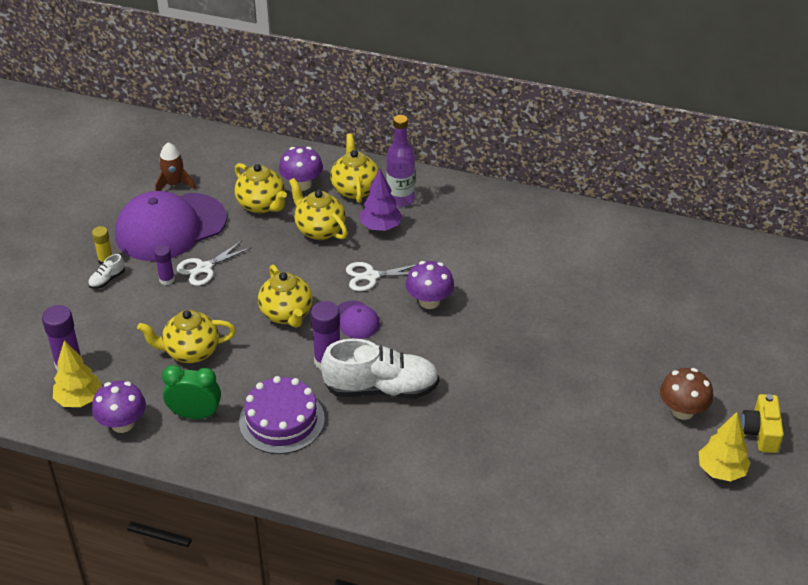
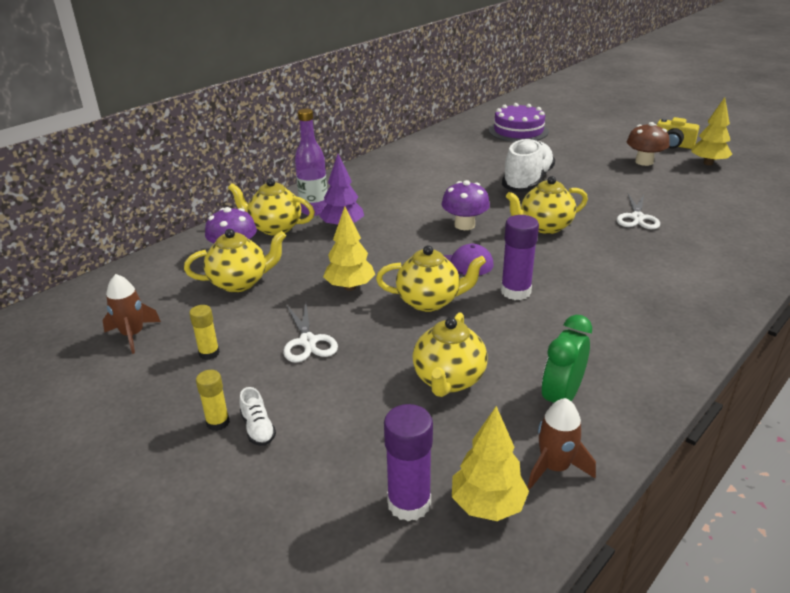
camera: 65 degrees left, 10 degrees down
(122, 424) = (554, 467): purple mushroom -> brown rocket
(167, 279) = (303, 375): purple glue stick -> none
(170, 227) = (209, 353): purple cap -> yellow glue stick
(281, 420) = (593, 337): purple cake -> purple cake (518, 131)
(285, 264) = (350, 287): none -> yellow tree
(319, 230) = (315, 258): yellow teapot -> yellow teapot (544, 227)
(371, 276) = (408, 245): white scissors -> white scissors (637, 218)
(381, 389) = (569, 271): white shoe -> white shoe (527, 182)

